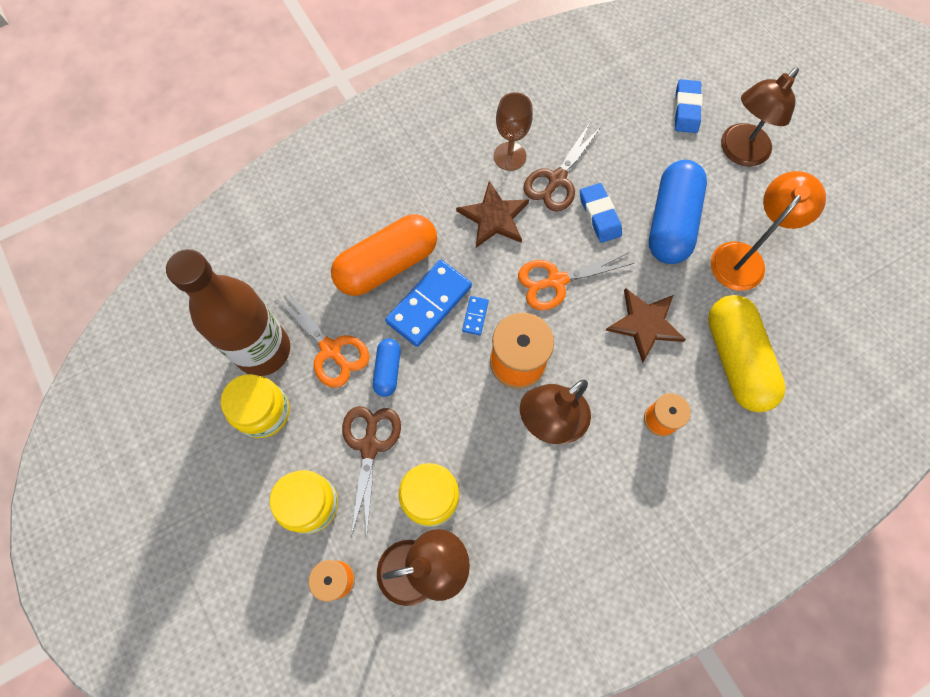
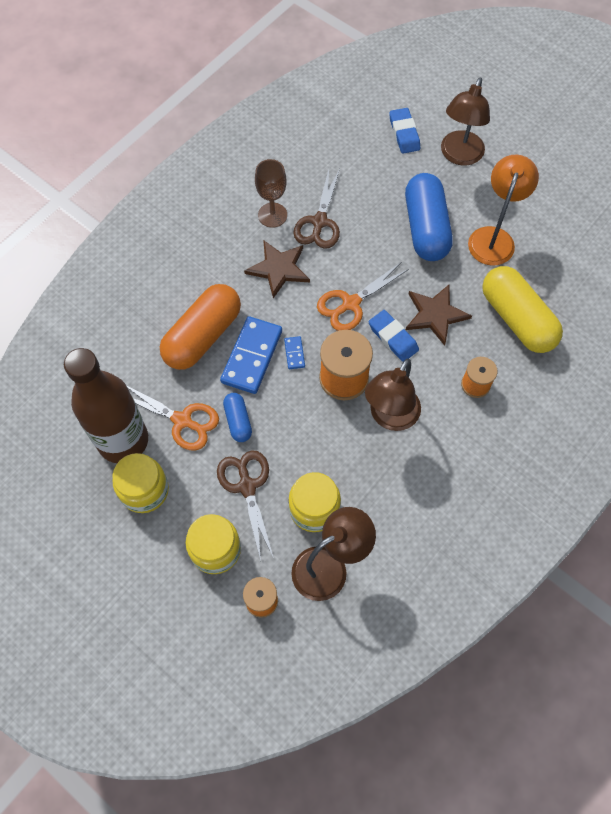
camera: 20 degrees left, 5 degrees down
(599, 215) = (365, 240): blue eraser -> blue eraser (393, 338)

